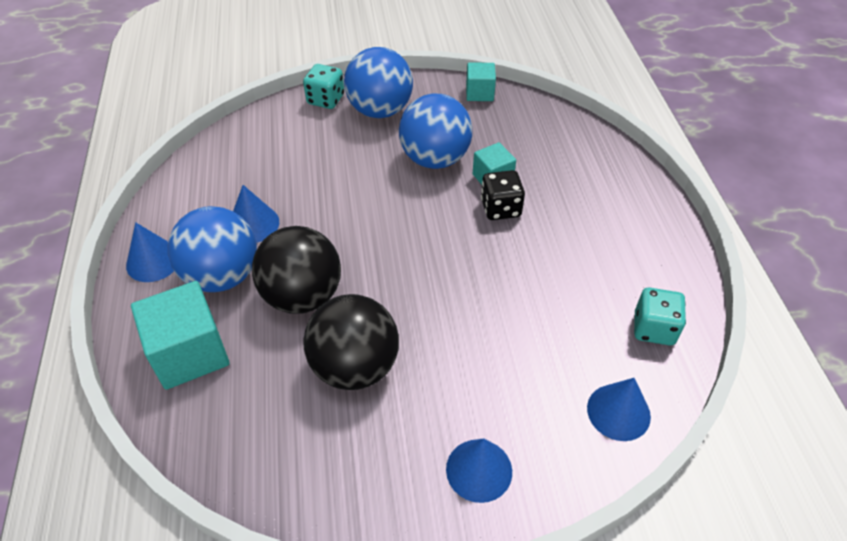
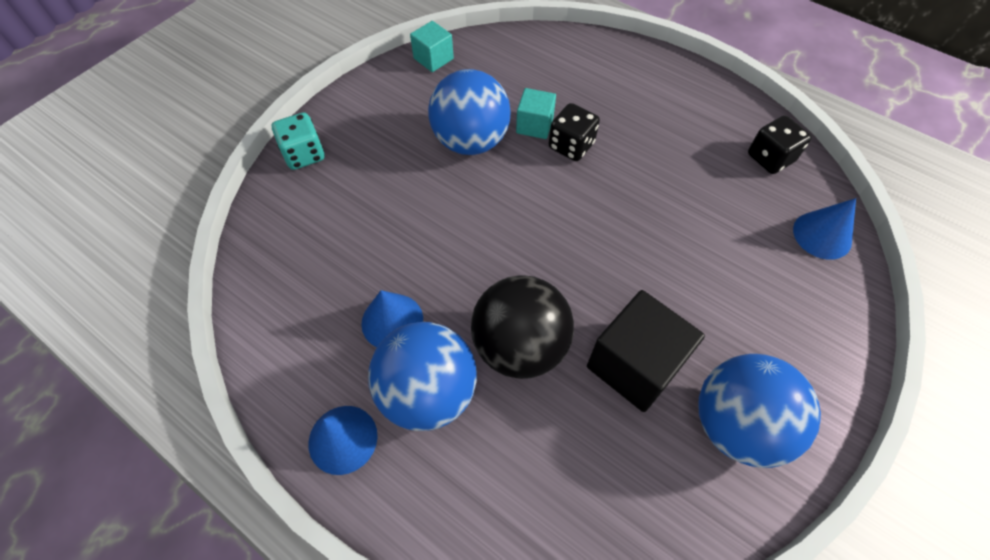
camera: 45 degrees left, 10 degrees up
(189, 353) = (494, 486): turquoise cube -> none
(355, 366) = (634, 365): black ball -> black cube
(380, 110) = (369, 131): blue ball -> blue ball (736, 424)
(479, 470) = (804, 357): blue cone -> none
(653, 328) = (770, 158): turquoise dice -> black dice

